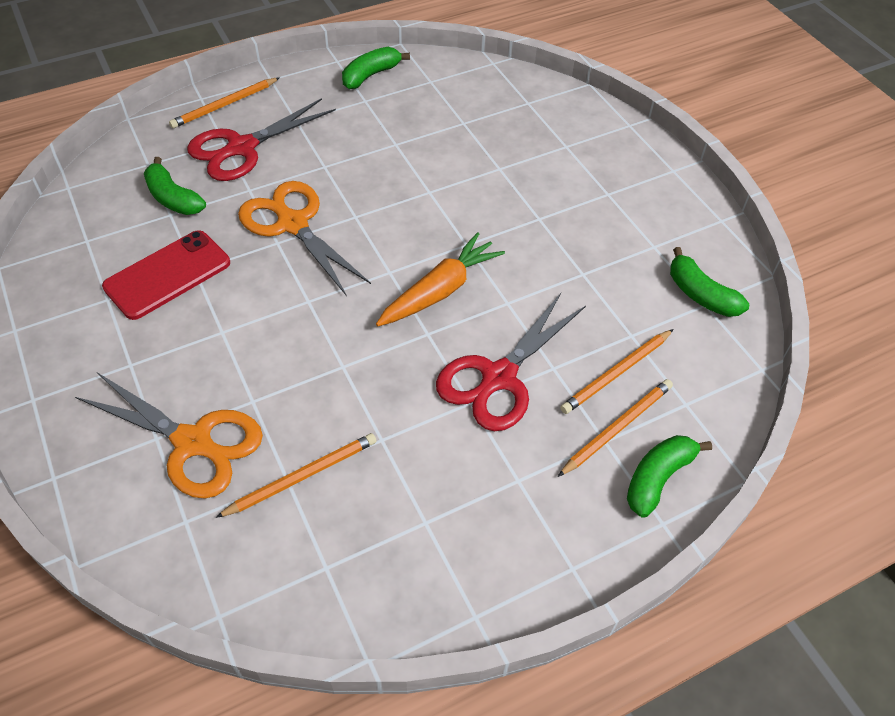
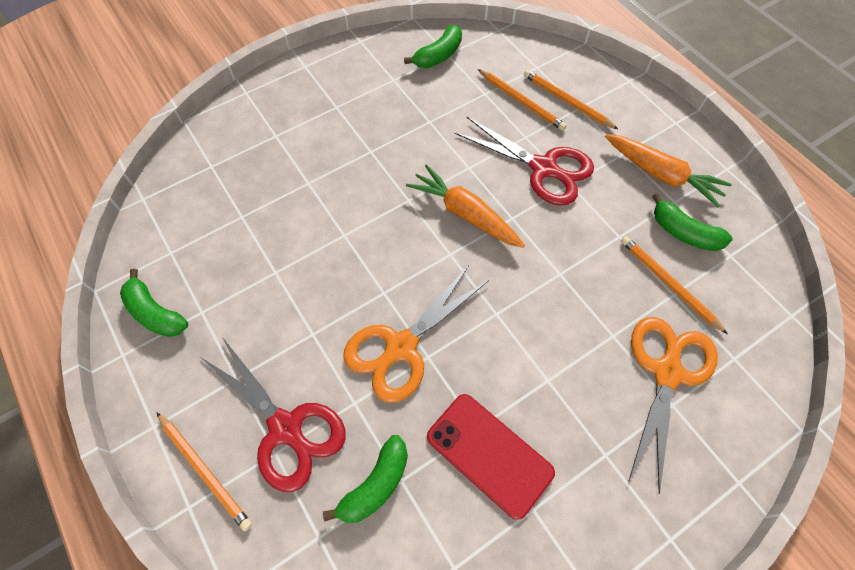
camera: 95 degrees left, 10 degrees up
(473, 517) = (662, 175): none -> orange carrot
(658, 478) = (598, 82): green banana -> green banana (684, 232)

